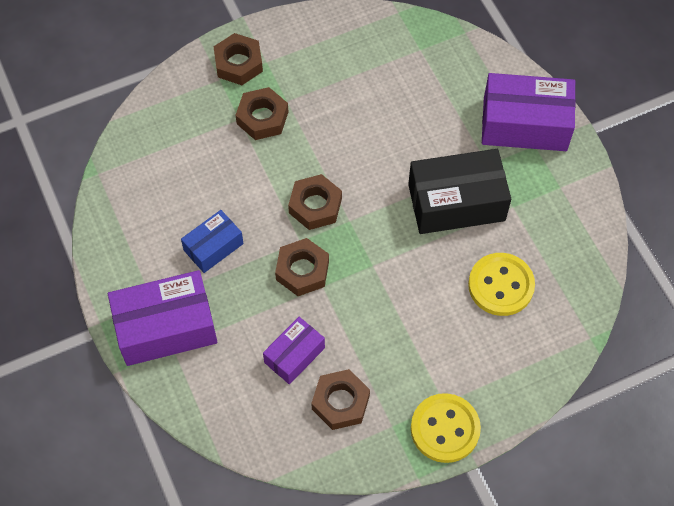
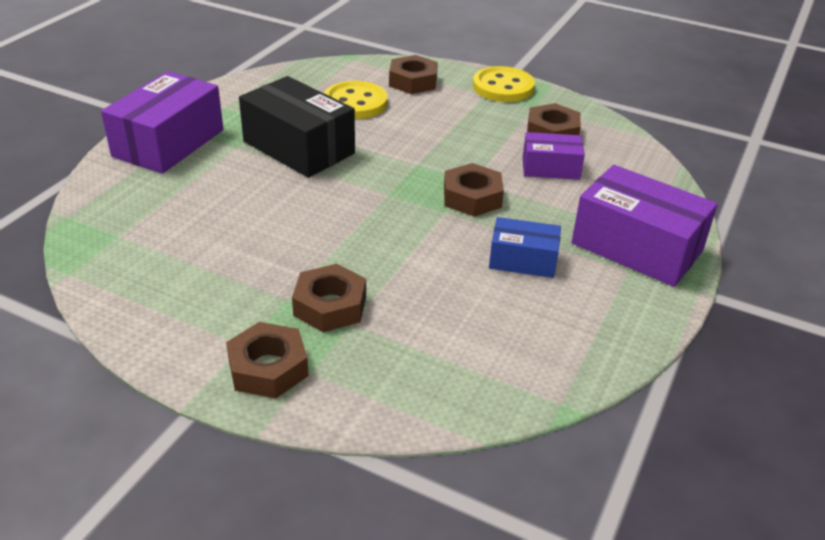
camera: 130 degrees left, 25 degrees down
(315, 206) = (397, 219): brown nut -> brown nut (413, 81)
(525, 124) = (169, 143): purple box -> purple box turned 60 degrees clockwise

